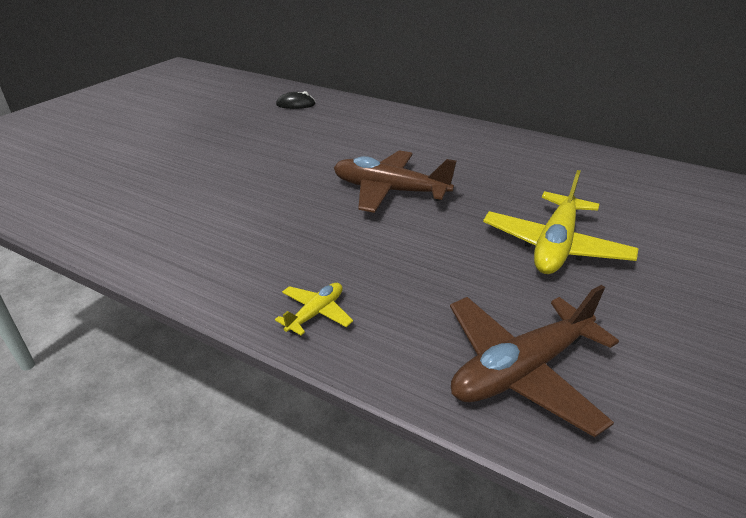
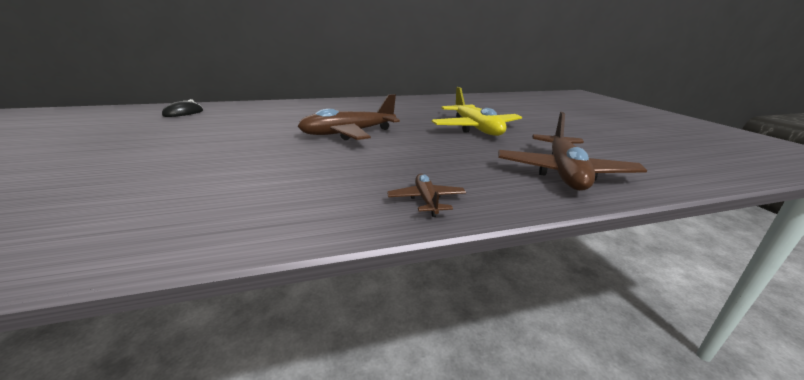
camera: 45 degrees left, 10 degrees down
(315, 313) = (426, 200): yellow plane -> brown plane

